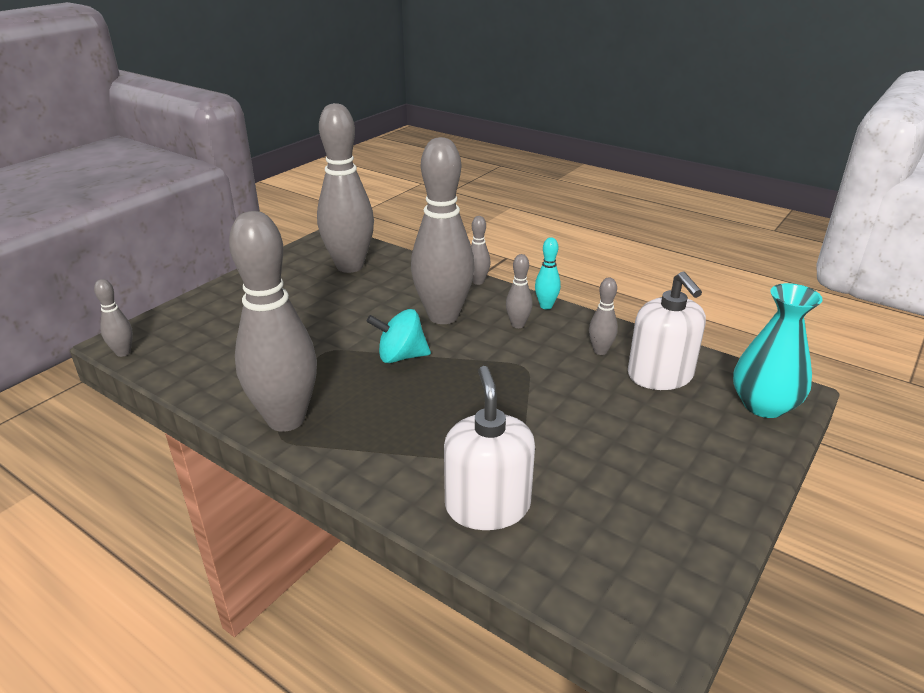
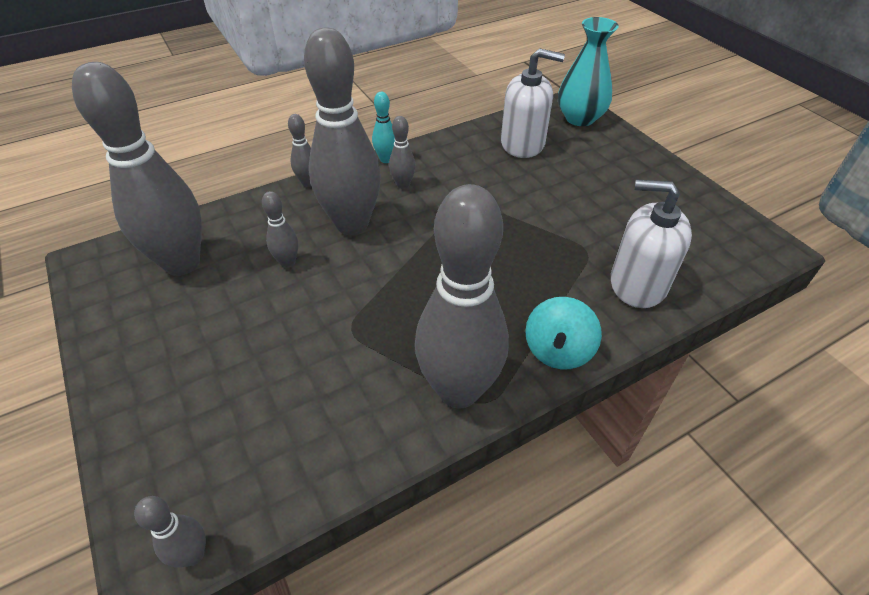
camera: 65 degrees left, 15 degrees up
(401, 356) = (402, 274): turquoise spinning top -> turquoise spinning top (557, 350)
(600, 351) = (473, 157): grey bowling pin -> grey bowling pin (288, 262)

